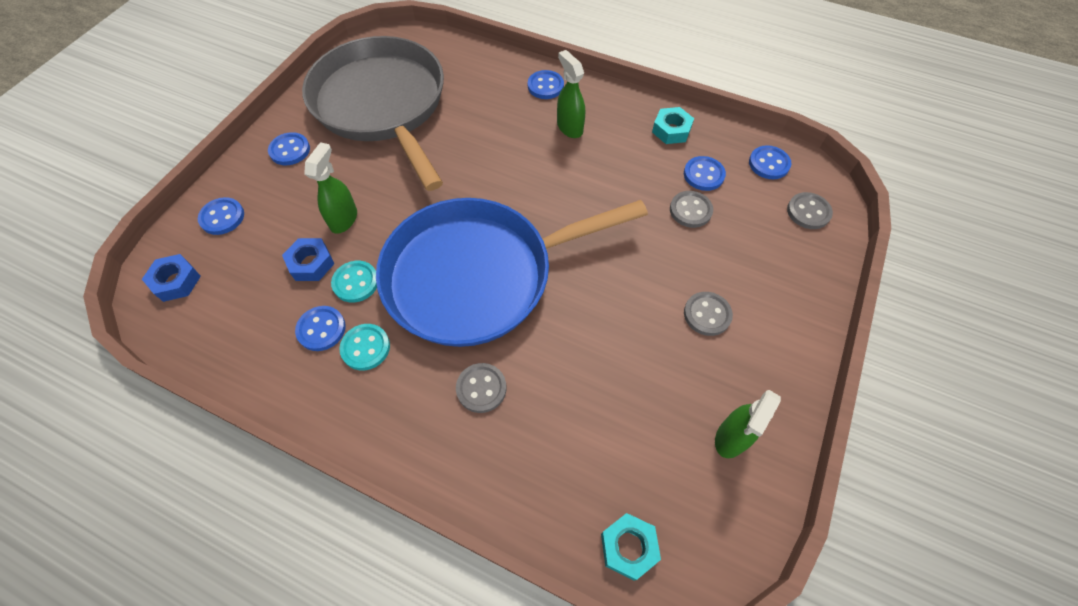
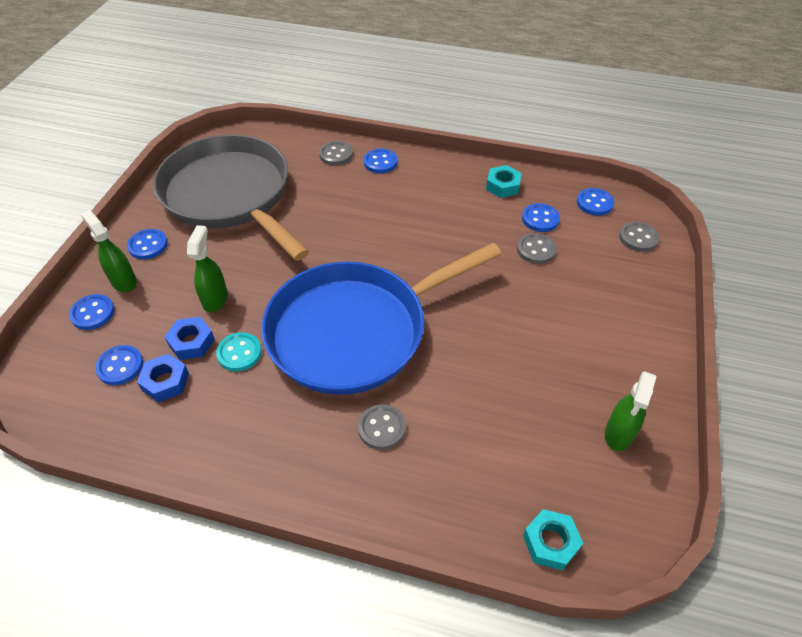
camera: 10 degrees left, 10 degrees down
(176, 281) = (58, 377): blue nut -> blue nut (165, 381)
(321, 329) = (215, 399): blue button -> blue button (120, 366)
(365, 348) = (262, 409): turquoise button -> none
(569, 127) = (410, 194): green spray bottle -> green spray bottle (123, 281)
(707, 314) = (572, 334): grey button -> grey button (336, 154)

